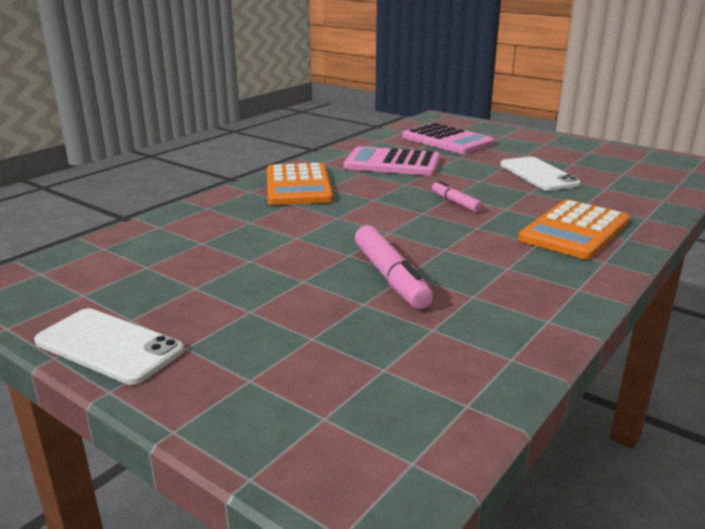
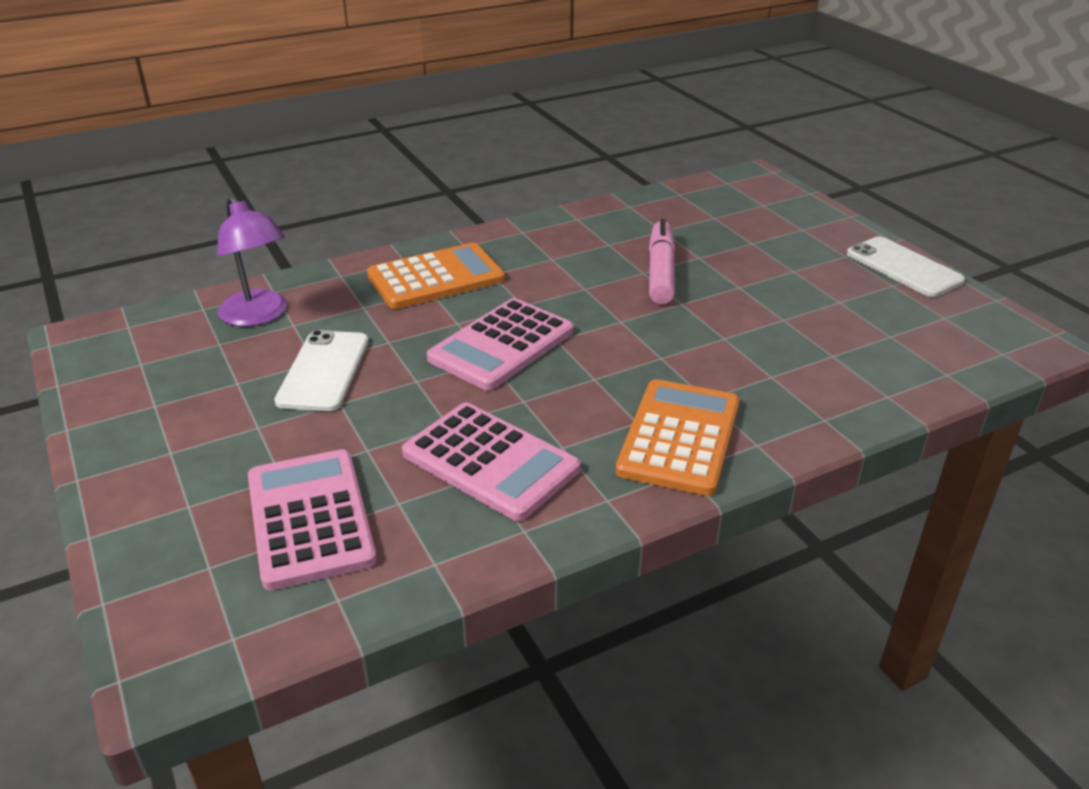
camera: 155 degrees left, 10 degrees up
(455, 203) = (501, 345): pink marker -> pink calculator
(636, 187) = (259, 316): none -> purple lamp

